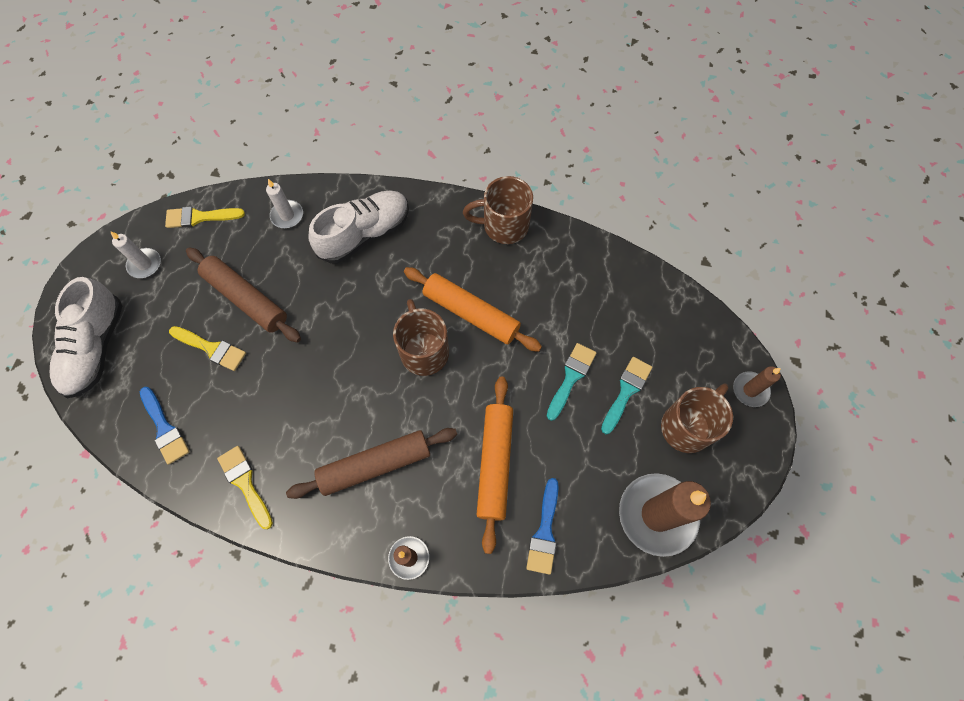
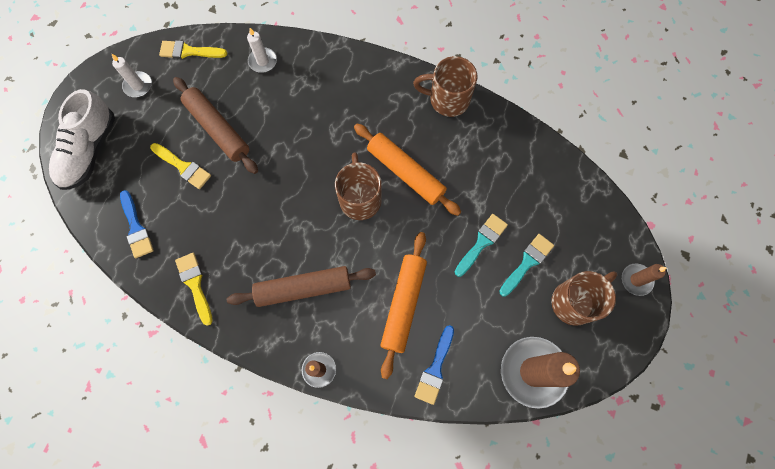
camera: 10 degrees right, 5 degrees up
(365, 234) = (326, 88): white shoe -> none

